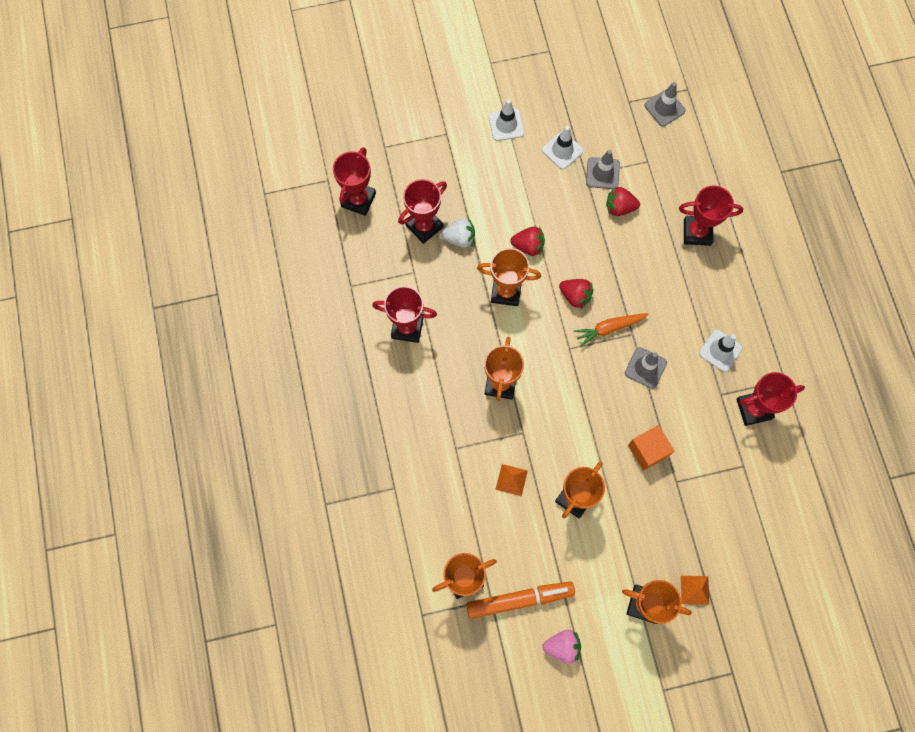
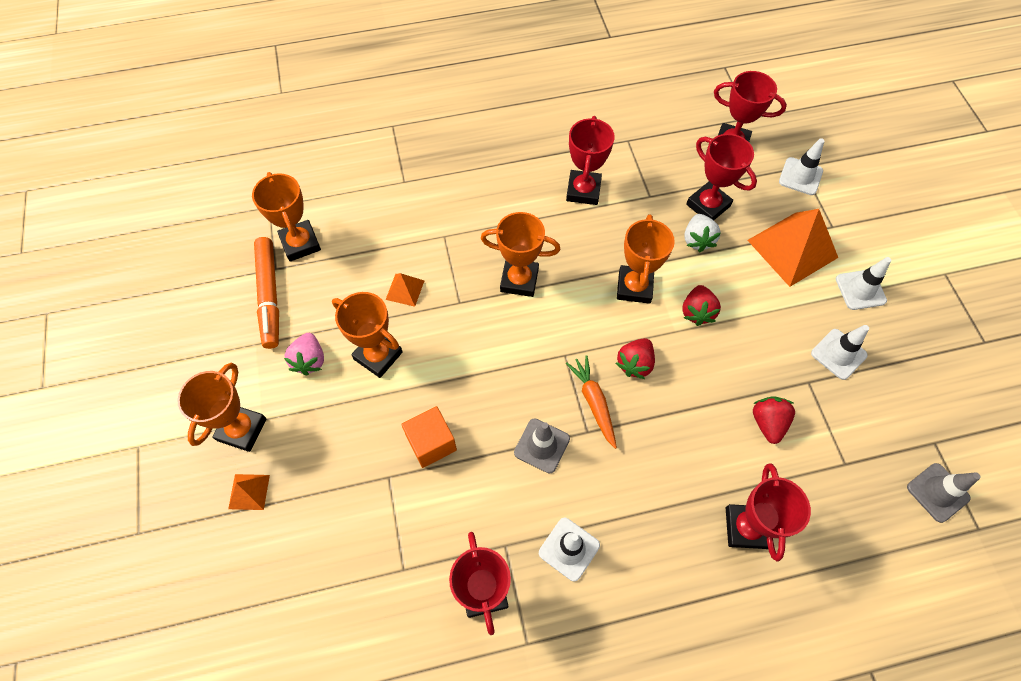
camera: 90 degrees right, 10 degrees down
(395, 149) = (800, 176): none -> white traffic cone
(468, 167) = (792, 248): none -> orange pyramid
(562, 646) = (211, 337): pink strawberry -> pink strawberry (309, 360)
(602, 173) = (815, 403): grey traffic cone -> none

